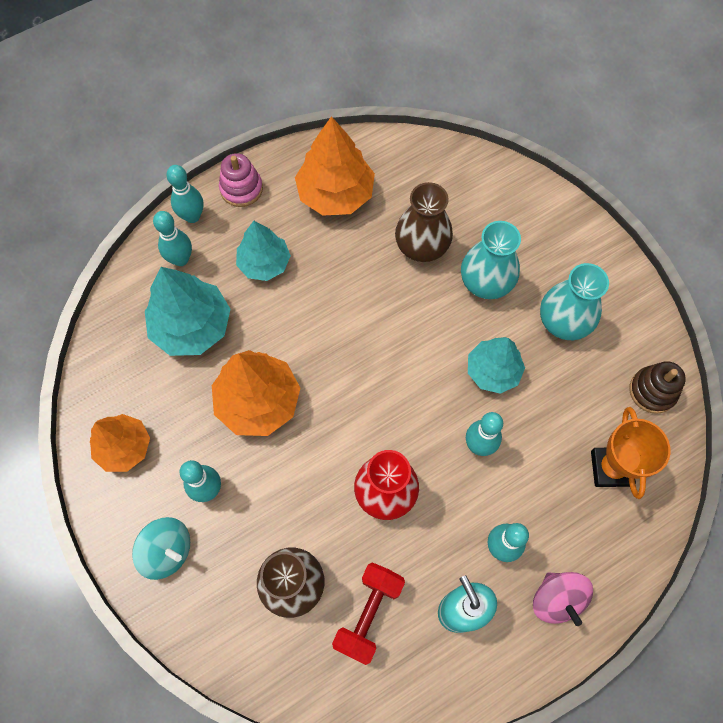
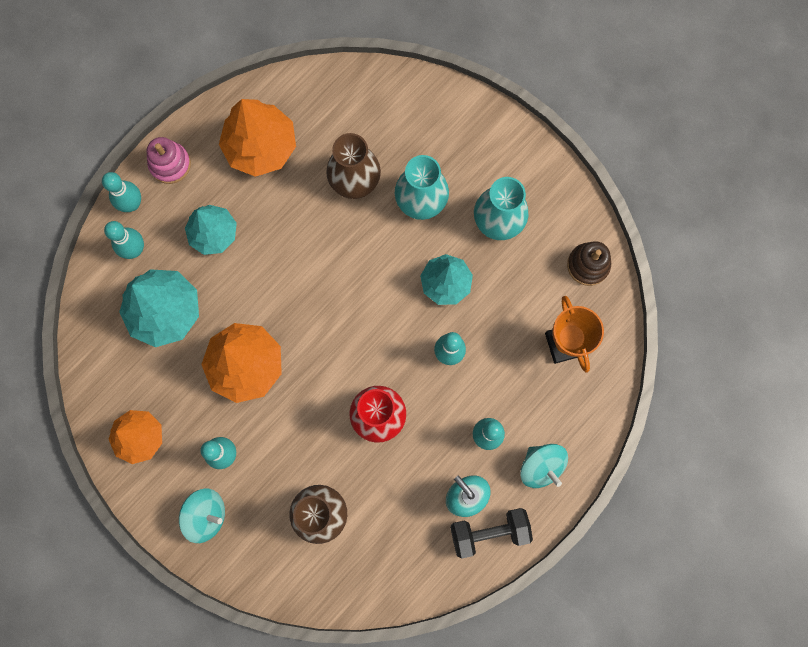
camera: 15 degrees left, 10 degrees up
(368, 614) = (389, 520): red dumbbell -> none
(480, 660) = (489, 532): none -> black dumbbell
(556, 599) = (541, 466): pink spinning top -> turquoise spinning top

